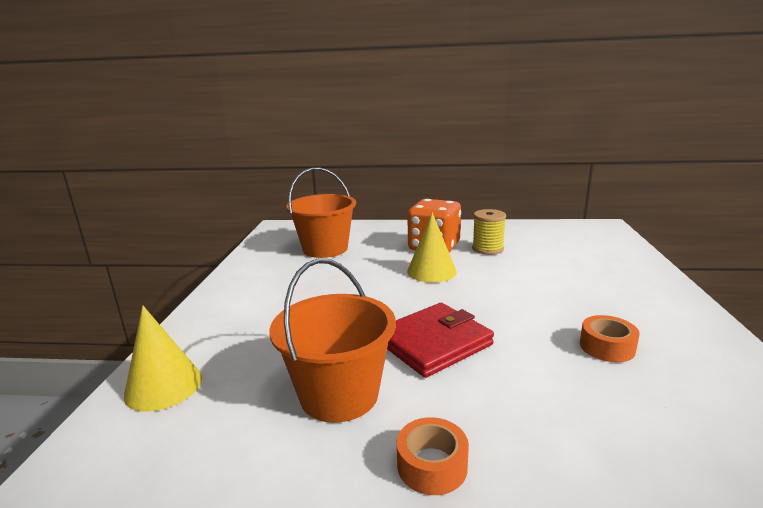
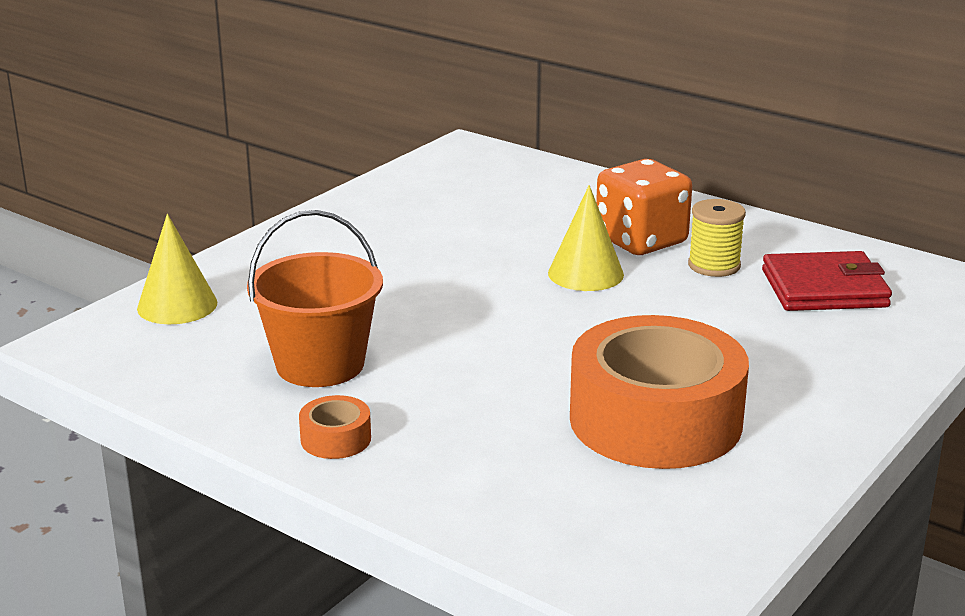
camera: 30 degrees right, 5 degrees up
(325, 249) = (489, 201): orange bucket -> none
(434, 343) = (469, 353): red wallet -> red wallet (824, 289)
(607, 347) = (655, 420): orange tape -> orange tape, size x2.50

